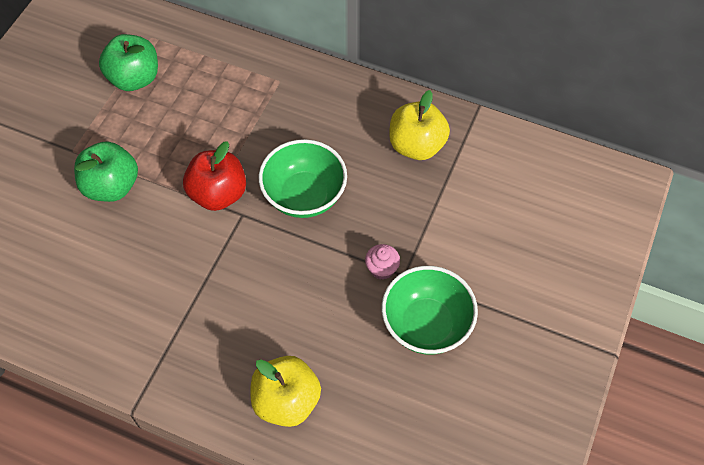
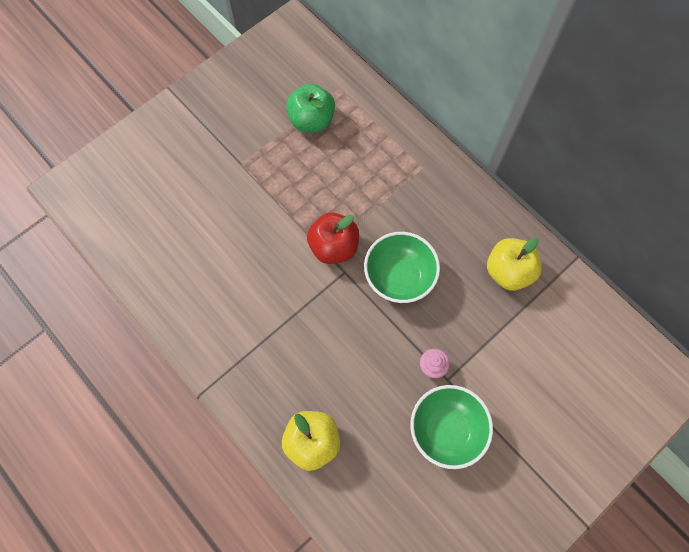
camera: 25 degrees right, 10 degrees up
(111, 186) = (257, 206): green apple -> none

